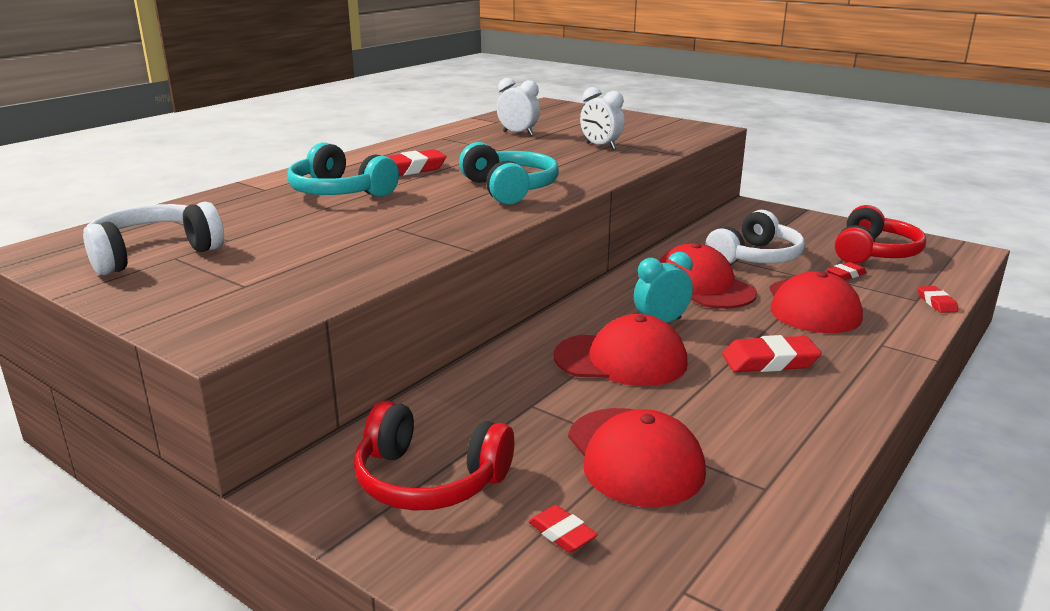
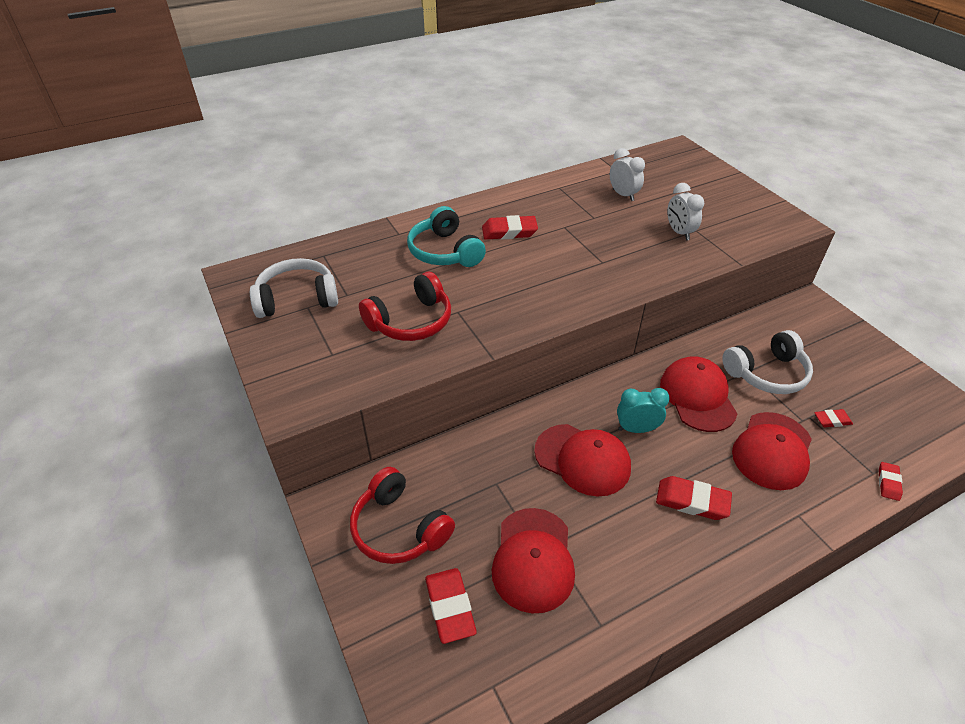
camera: 25 degrees right, 20 degrees up
(509, 189) = (566, 280): turquoise headphones -> none
(562, 533) = (450, 607): red eraser -> red eraser, size x1.72
(874, 252) = (881, 399): red headphones -> red headphones (411, 321)

